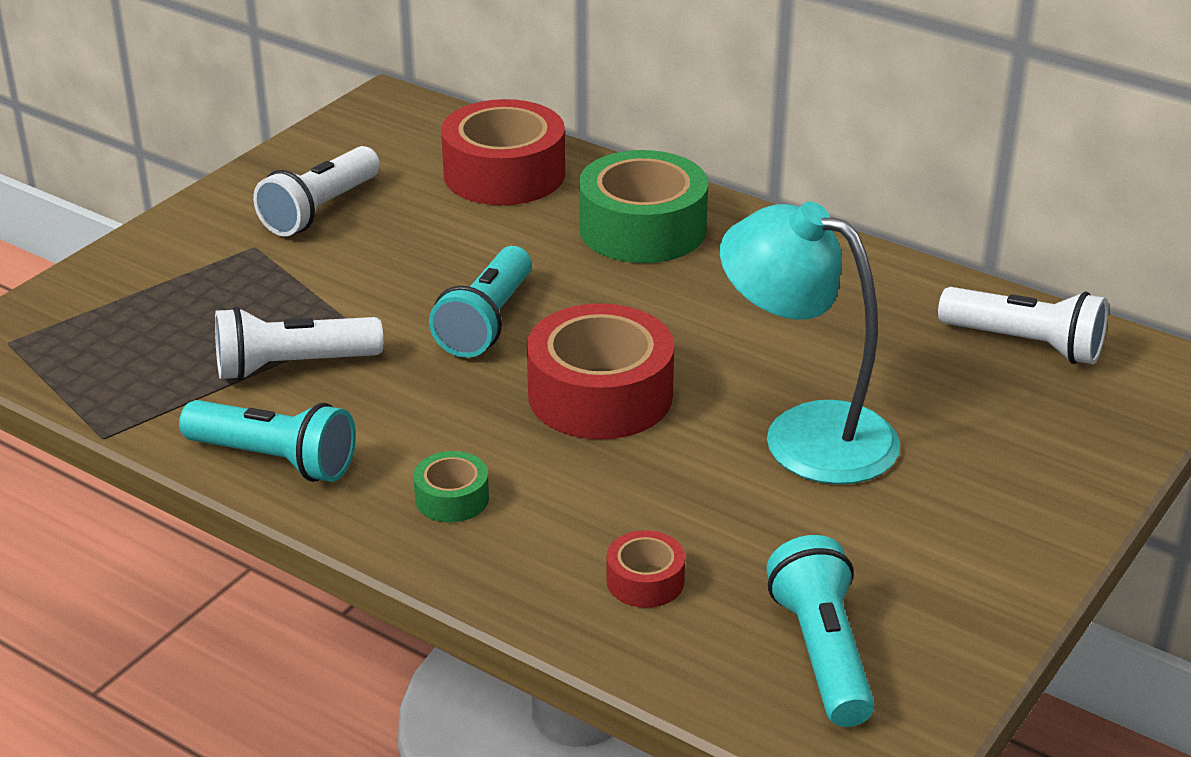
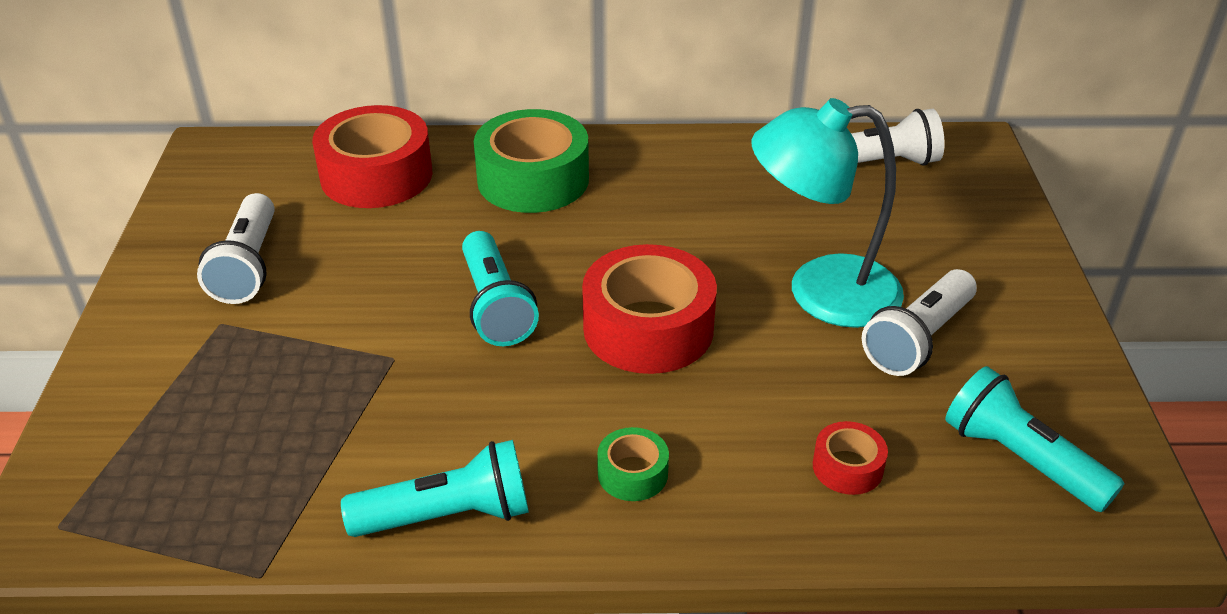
camera: 35 degrees left, 5 degrees up
(292, 366) = (371, 419): white flashlight -> white flashlight (918, 339)

